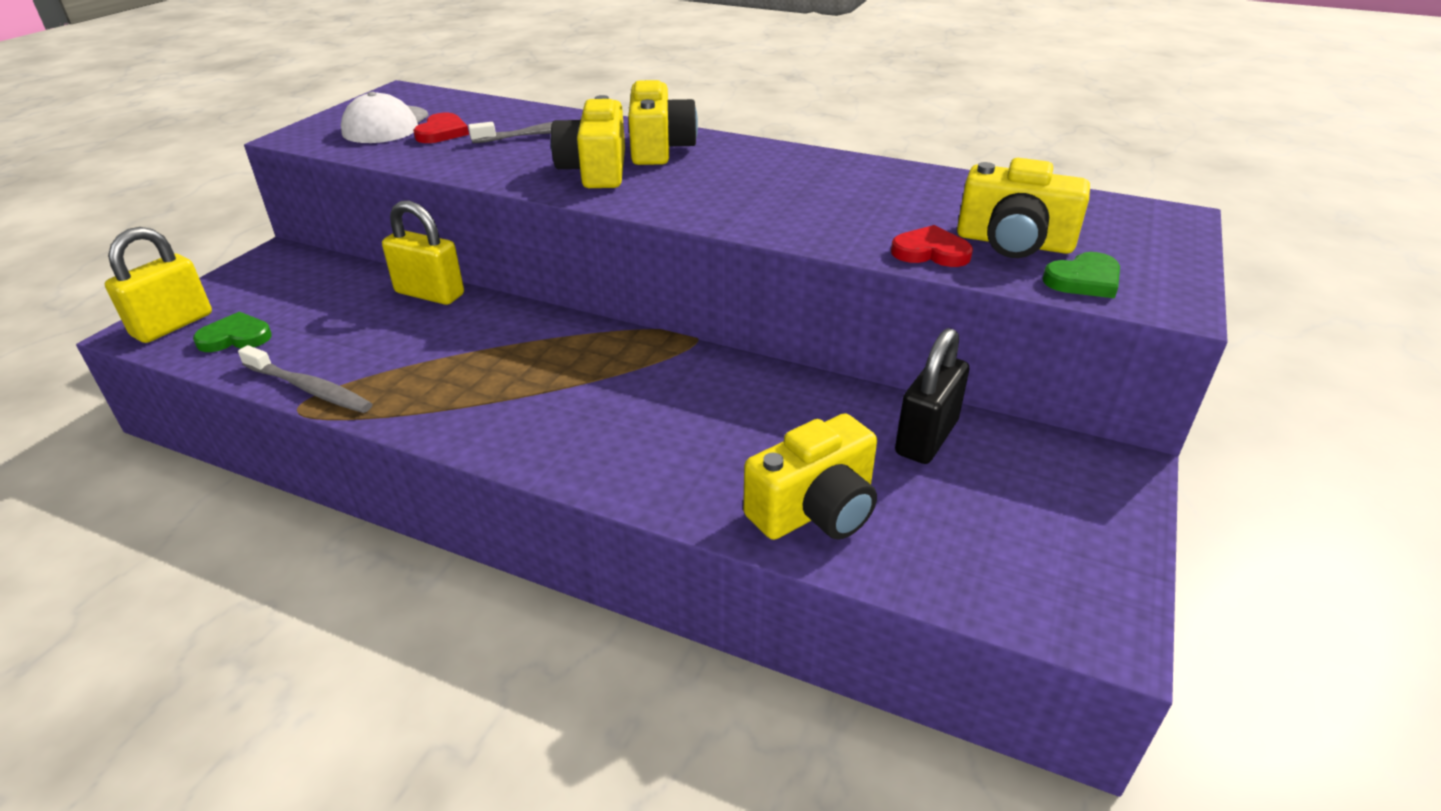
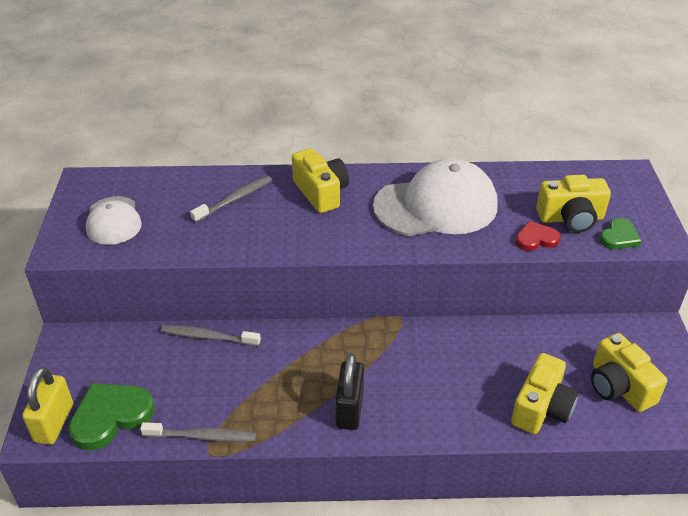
camera: 25 degrees left, 5 degrees up
(235, 337) = (111, 416): green heart -> green heart, size x1.74
(430, 294) = (208, 337): yellow padlock -> grey toothbrush
(442, 132) = (162, 217): red heart -> none
(595, 170) = (299, 225): yellow camera -> yellow camera (619, 387)
(806, 189) = (436, 206): none -> white cap
(926, 438) = (564, 343): black padlock -> black padlock (349, 409)

